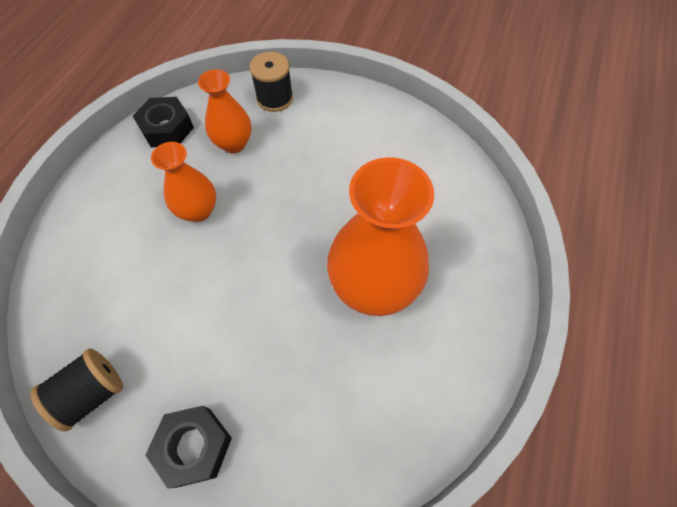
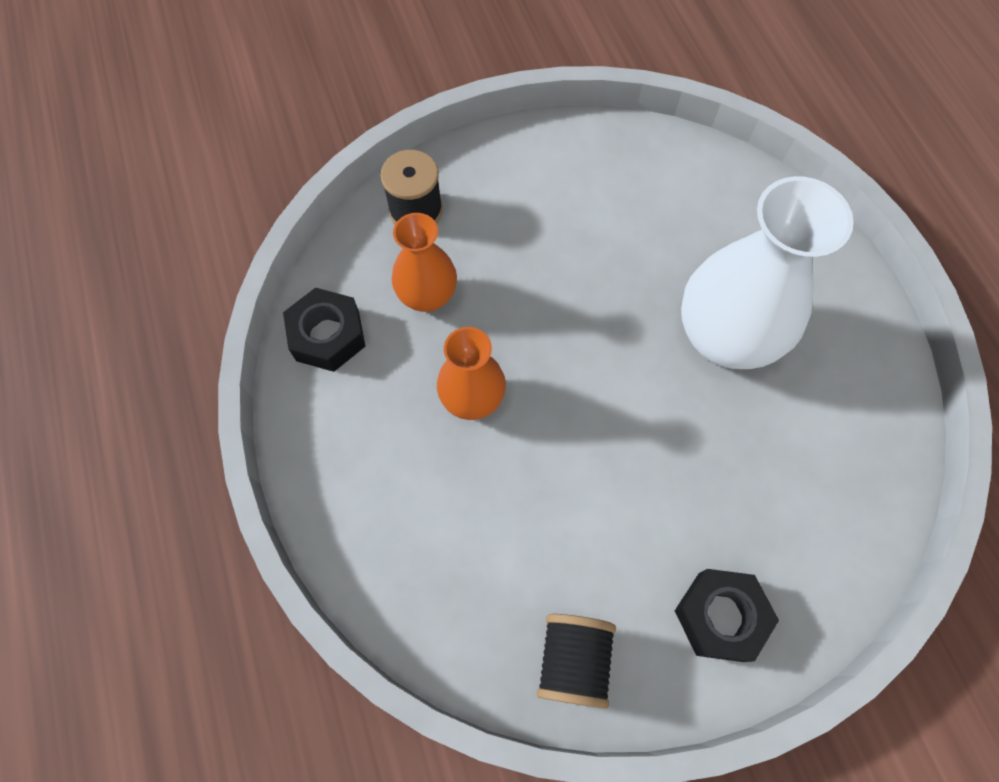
camera: 40 degrees left, 5 degrees up
(373, 286) = (724, 338): orange vase -> white vase

